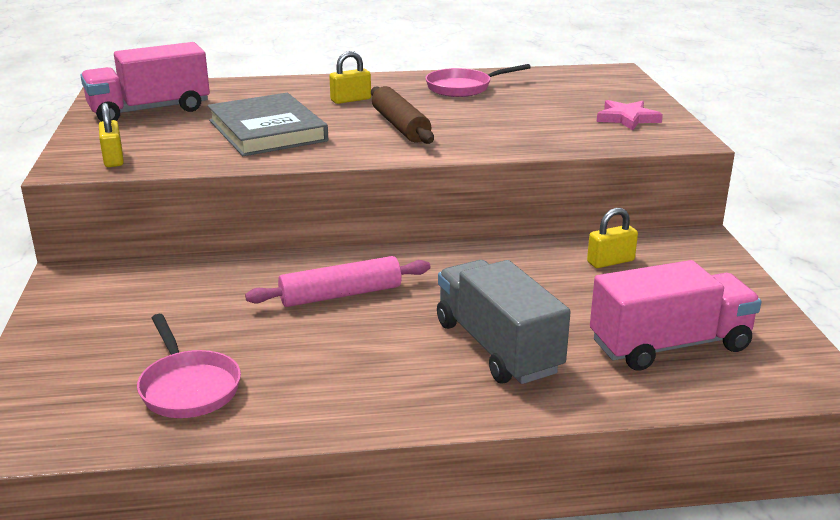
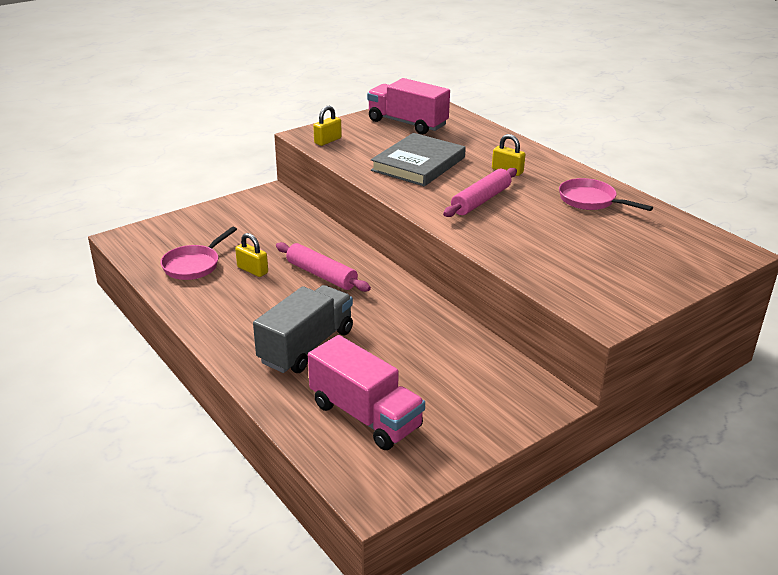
camera: 60 degrees right, 5 degrees up
(400, 126) = (481, 200): brown rolling pin -> pink rolling pin
(610, 261) = (466, 363): yellow padlock -> yellow padlock (252, 270)
(627, 118) = (619, 282): pink star -> none

